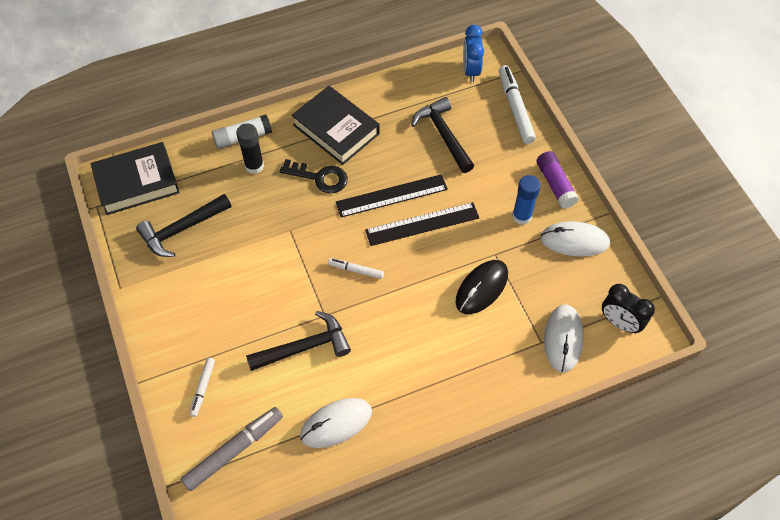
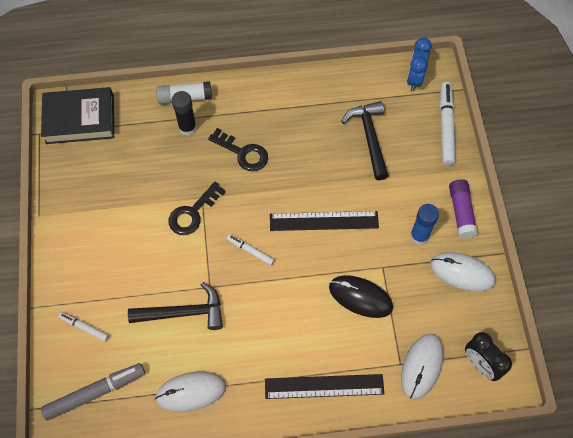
camera: 15 degrees right, 5 degrees up
(182, 229) = (107, 173): black hammer -> none
(203, 388) = (84, 327): white marker -> white marker turned 90 degrees clockwise
(285, 247) = (193, 213): none -> black key
(336, 129) = (271, 109): black book -> none
(391, 195) = (303, 186): black ruler -> black ruler (324, 386)
(481, 288) = (360, 297): black mouse -> black mouse turned 60 degrees clockwise

